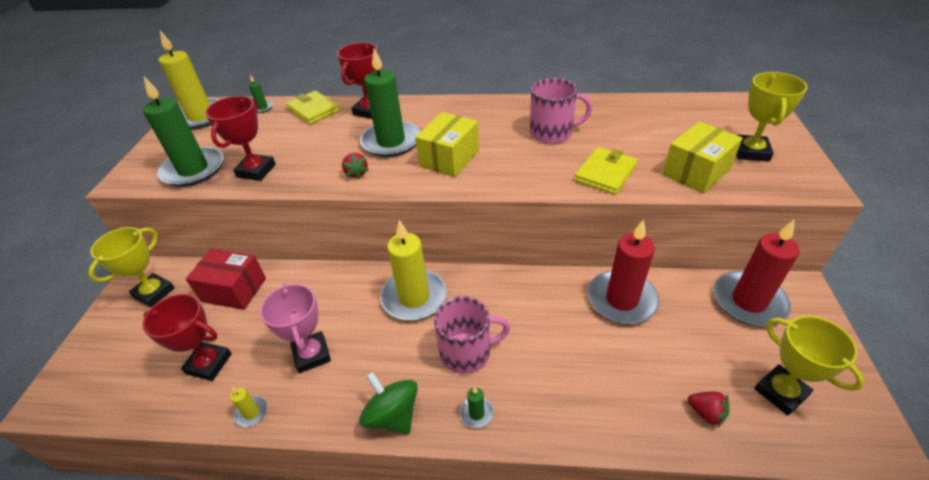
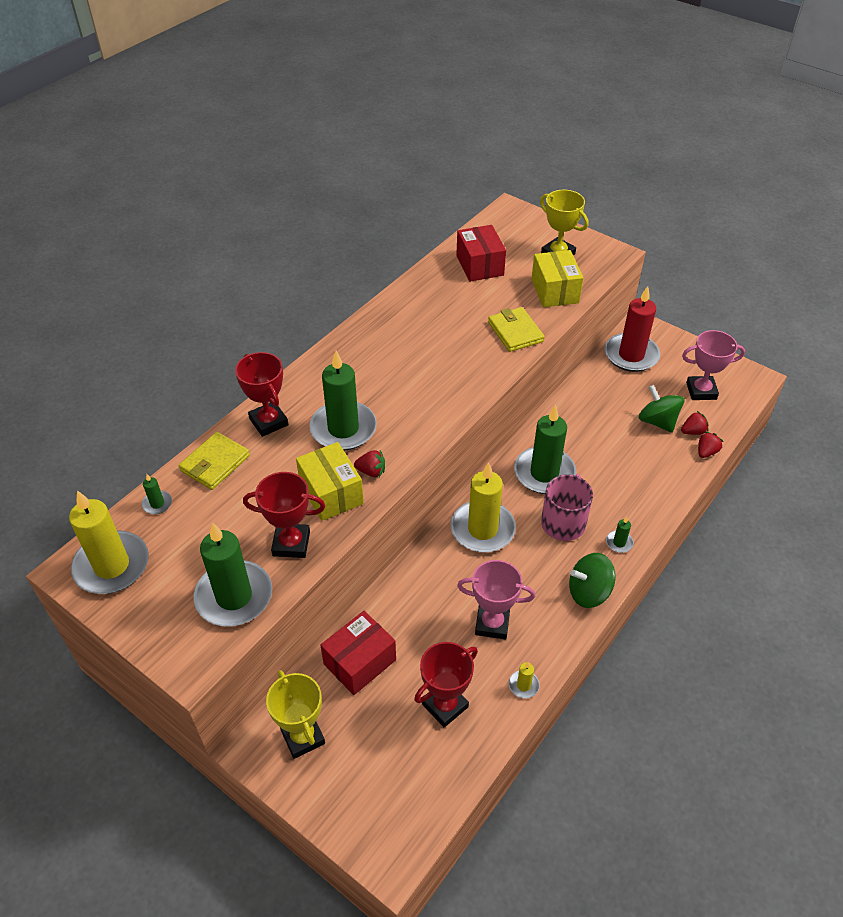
camera: 60 degrees left, 5 degrees up
(256, 171) = (291, 543): red trophy -> red trophy turned 45 degrees counterclockwise
(313, 110) = (215, 463): yellow wallet -> yellow wallet turned 45 degrees counterclockwise
(449, 158) = (410, 403): yellow box -> yellow box (331, 493)
(515, 308) = (544, 473): none -> green candle
(552, 133) = (436, 328): pink mug -> none
(621, 300) = (582, 412): red candle -> none
(661, 120) = (480, 265): none -> red box
(681, 370) = (657, 421): none -> green spinning top
(689, 443) = (706, 452): none -> red strawberry
(780, 392) = (701, 391): yellow trophy -> pink trophy

